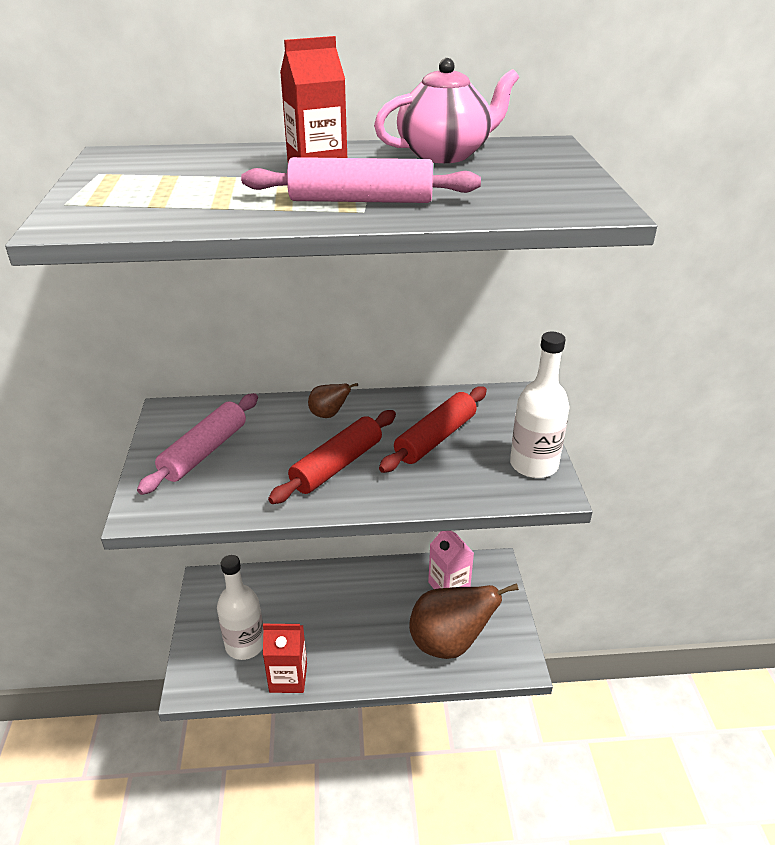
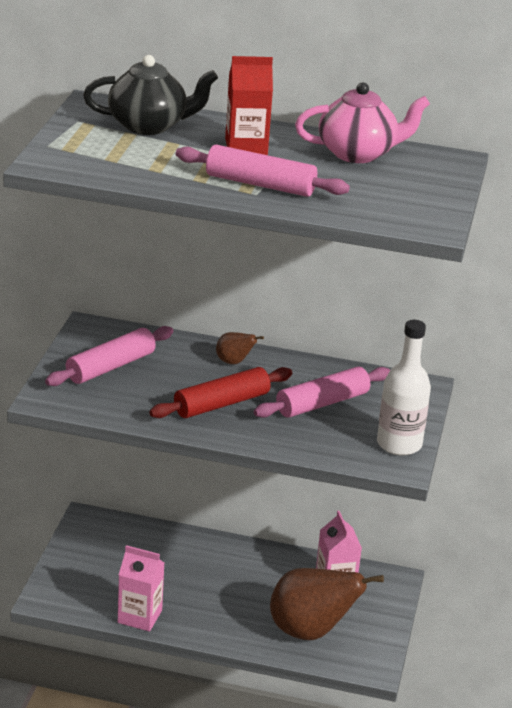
camera: 15 degrees right, 5 degrees down
(190, 165) = (149, 126): none -> black teapot
(245, 644) = (108, 580): white bottle -> none
(288, 678) = (139, 616): red carton -> pink carton
(435, 438) = (322, 403): red rolling pin -> pink rolling pin

